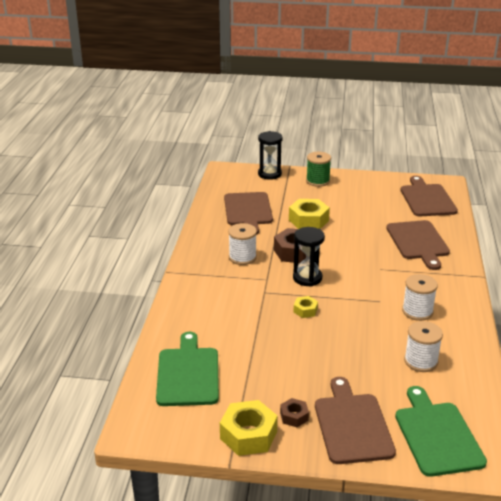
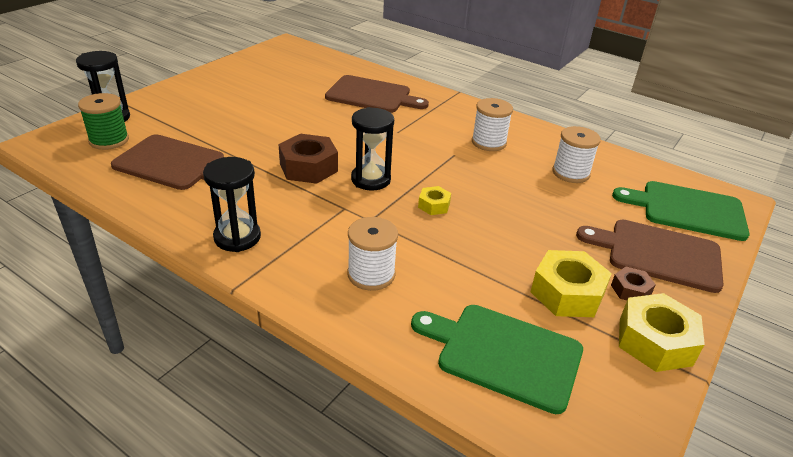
camera: 65 degrees left, 5 degrees up
(205, 256) = (237, 237): none -> black hourglass
(242, 257) = (276, 208): white spool -> white spool (371, 274)
(308, 220) = (253, 134): yellow nut -> yellow nut (567, 293)
(317, 181) = (178, 97): green spool -> green spool (109, 140)
(427, 199) = (302, 62): brown cutting board -> none

